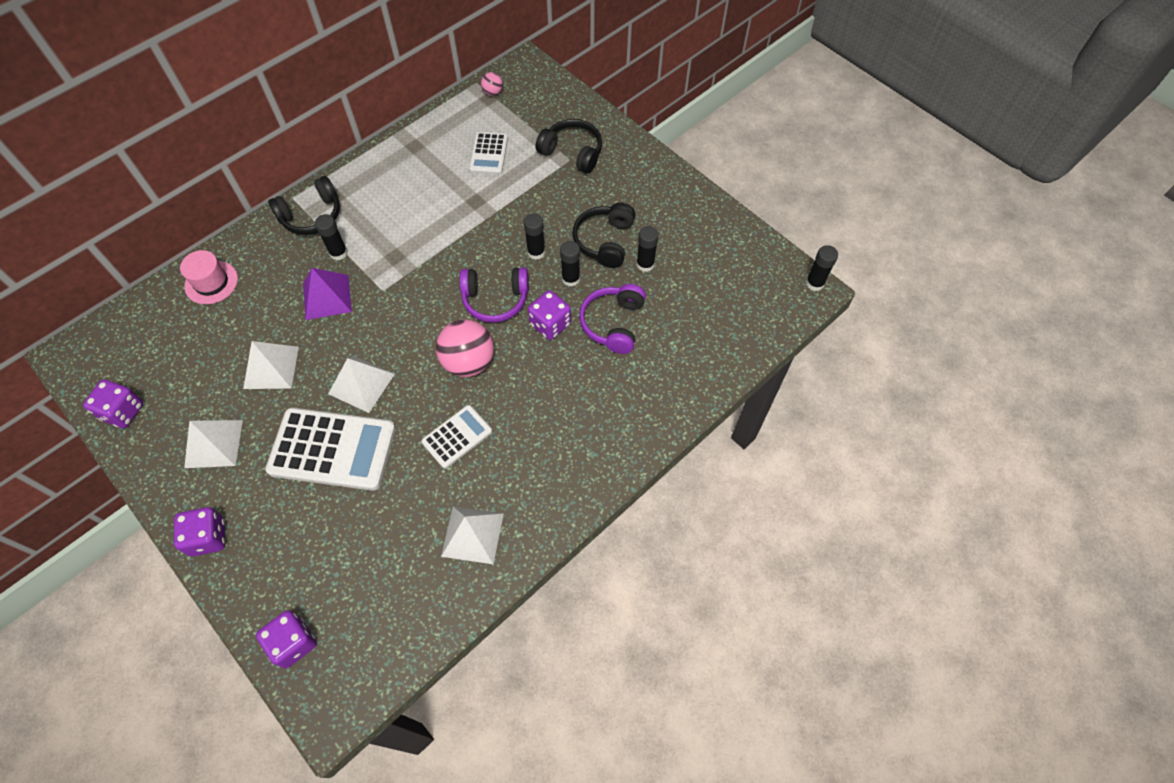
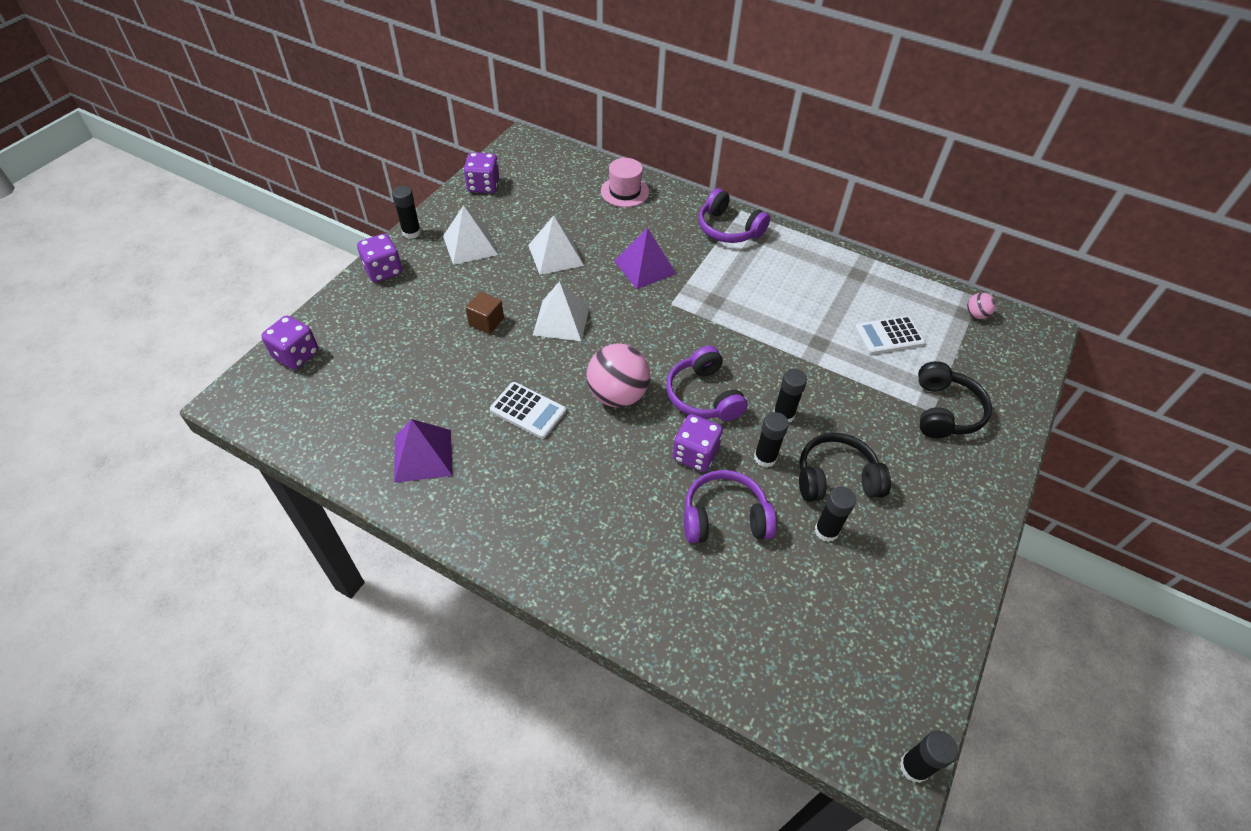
camera: 70 degrees right, 10 degrees down
(312, 216) = (728, 229): black headphones -> purple headphones
(332, 449) = (486, 322): white calculator -> brown cube
(338, 253) = (697, 259): black glue stick -> black glue stick (411, 232)
(472, 534) = (423, 455): white pyramid -> purple pyramid

